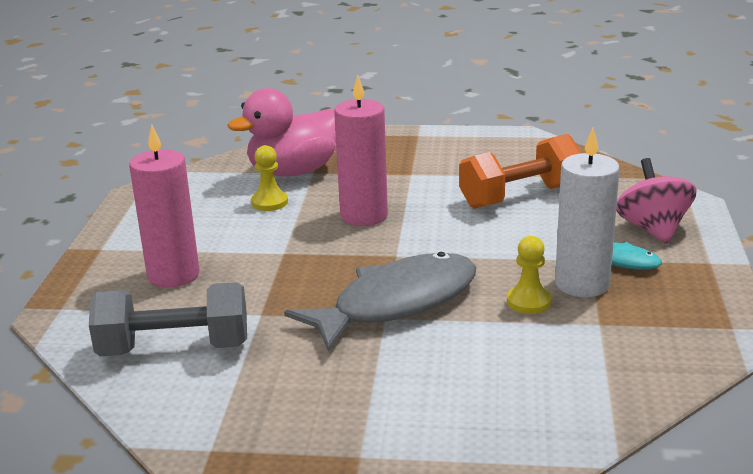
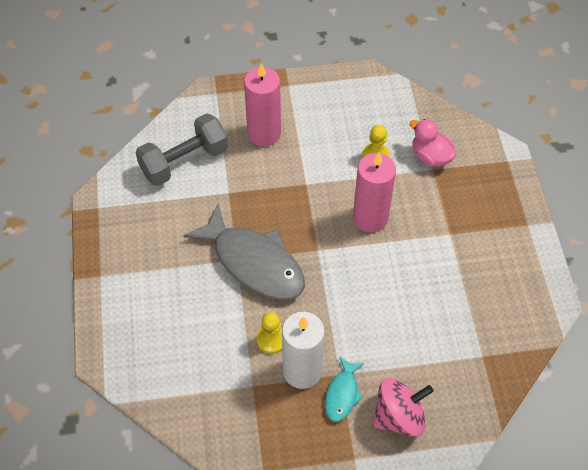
camera: 75 degrees right, 30 degrees up
(174, 348) = (184, 161): grey dumbbell -> grey dumbbell turned 75 degrees clockwise
(294, 171) = (430, 157): pink duck -> pink duck, size x0.60
(520, 196) = (430, 316): orange dumbbell -> none

